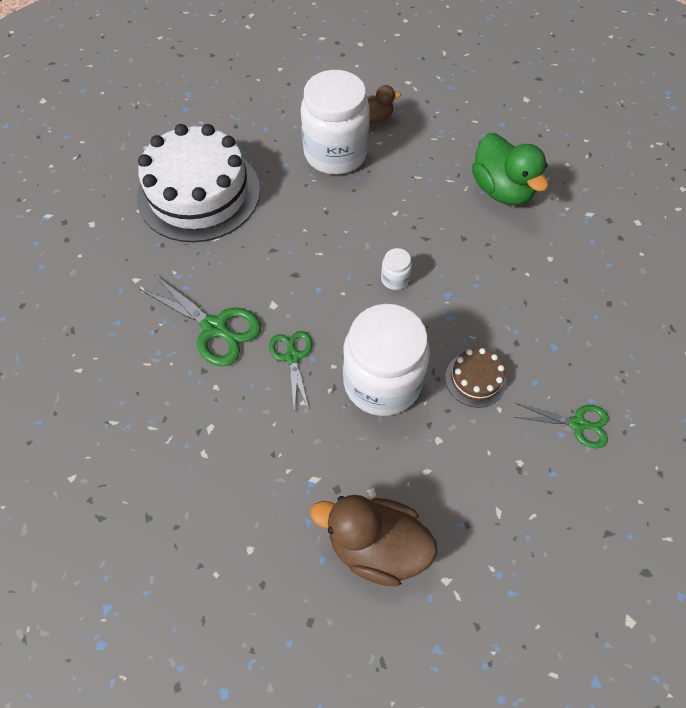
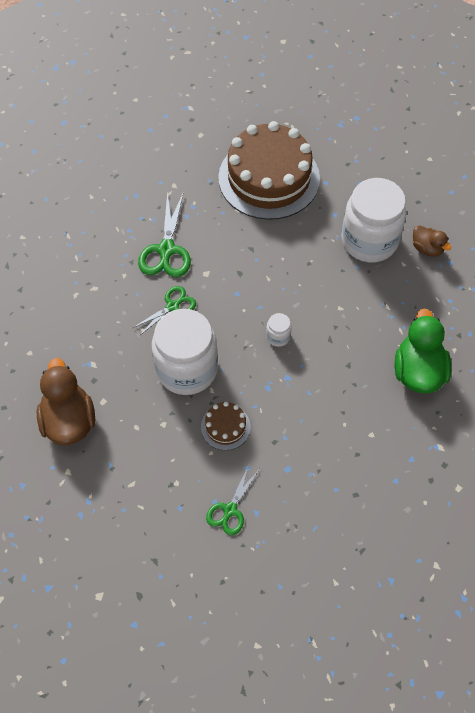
camera: 60 degrees right, 0 degrees up
(199, 193) = (269, 178): white cake -> brown cake
(501, 190) = (418, 371): green duck -> green duck turned 150 degrees clockwise
(578, 424) = (230, 510): green scissors -> green scissors turned 45 degrees clockwise

